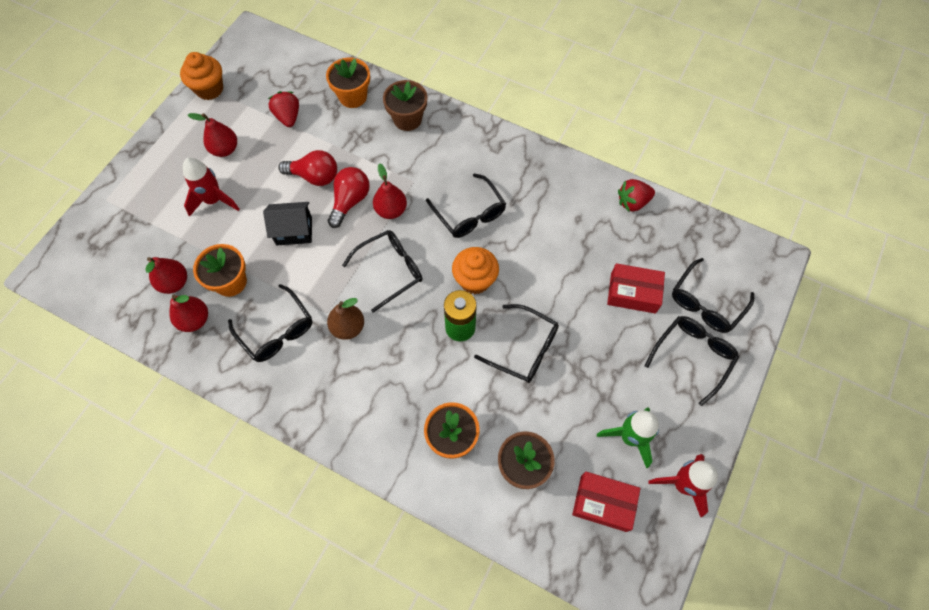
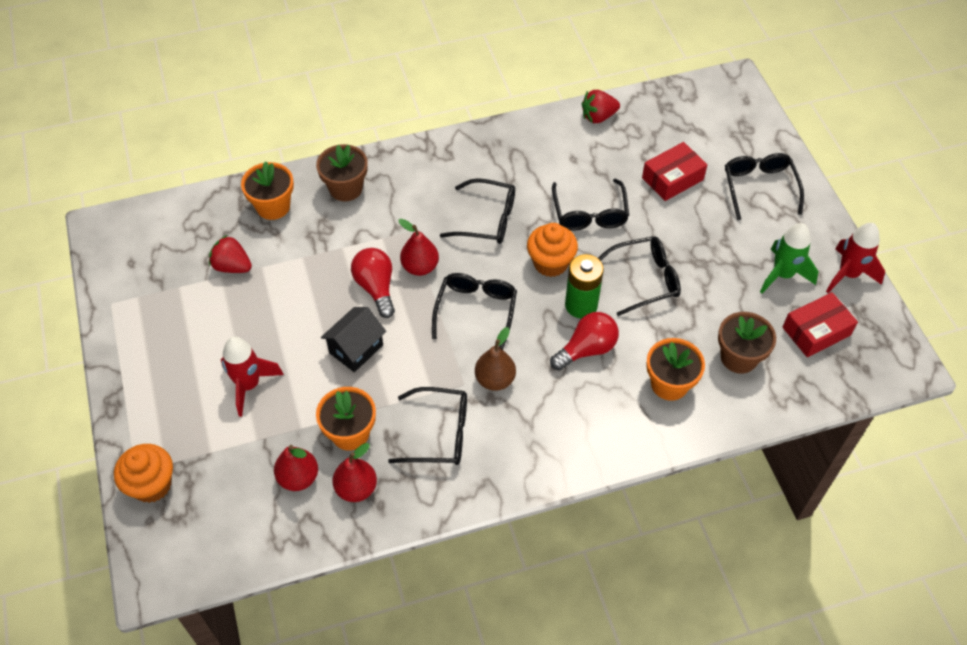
camera: 45 degrees left, 10 degrees down
(209, 89) = (121, 301): orange cupcake -> orange cupcake (152, 485)
(225, 149) = (204, 338): red pear -> none
(314, 176) = (319, 294): red light bulb -> red light bulb (586, 349)
(632, 202) = (598, 117): red strawberry -> red strawberry turned 45 degrees clockwise
(706, 303) = (727, 146): black glasses -> black glasses (589, 213)

